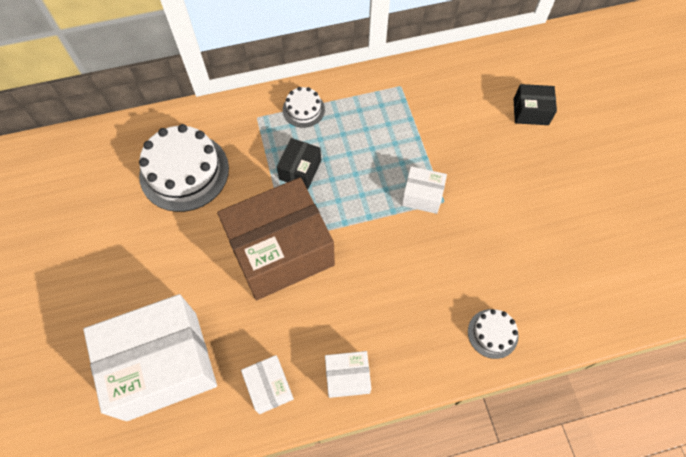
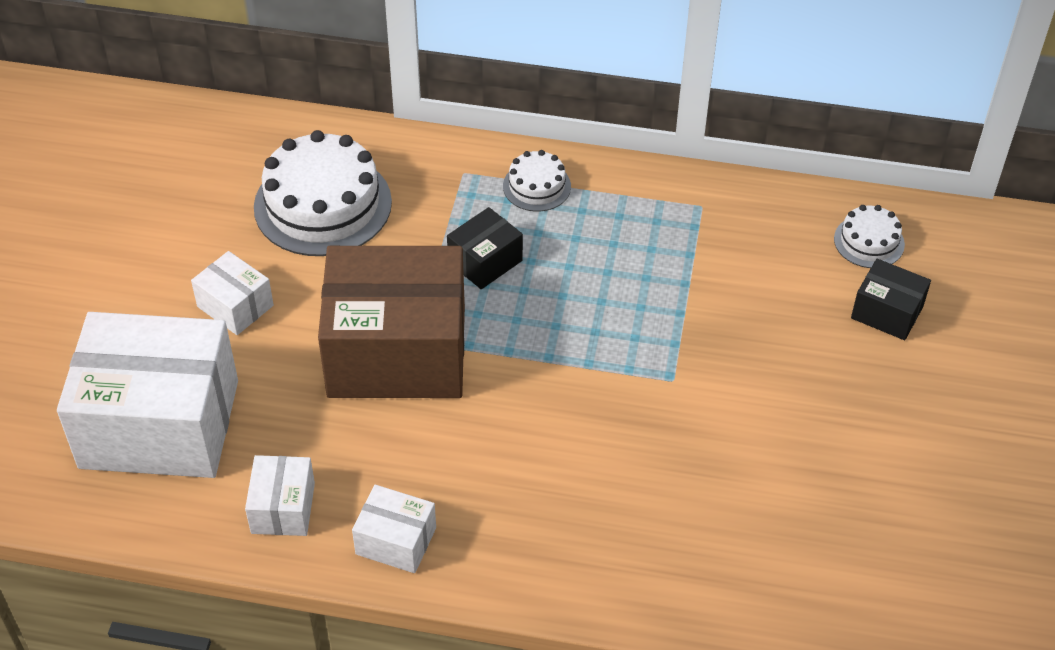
camera: 25 degrees right, 15 degrees down
(422, 196) = (644, 360): white box -> white box (235, 306)
(492, 333) = (639, 575): white cake -> white cake (869, 241)

